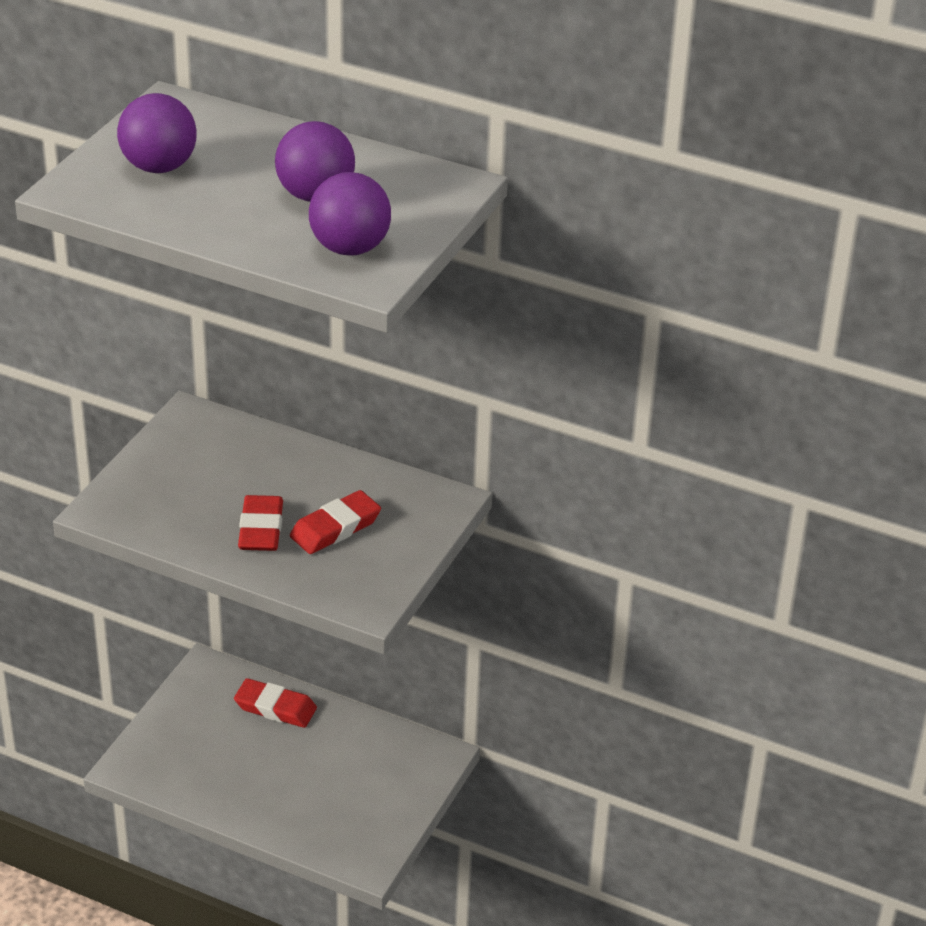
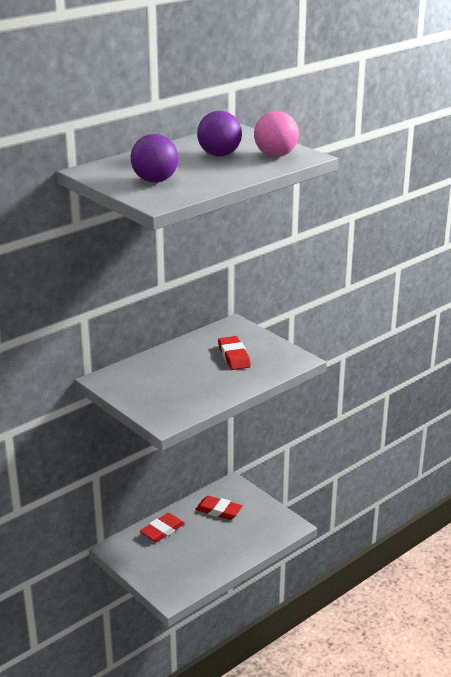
camera: 65 degrees left, 10 degrees down
(261, 529) = (219, 376): red eraser -> red eraser (219, 510)
(350, 248) = (275, 155): purple ball -> pink ball

